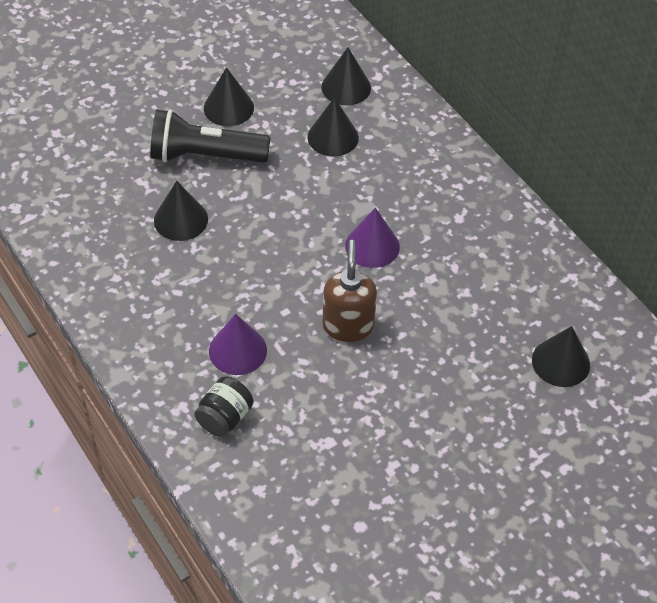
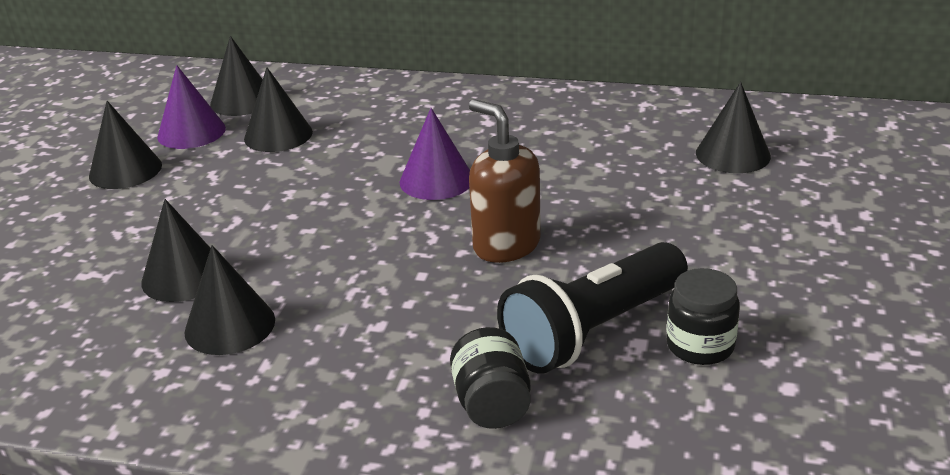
camera: 40 degrees left, 20 degrees down
(169, 272) = (230, 325): none -> black cone
(205, 155) = (145, 215): black flashlight -> black flashlight (592, 330)
(237, 350) = (416, 337): purple cone -> purple cone (191, 132)
(354, 469) = (700, 345): none -> black jar

